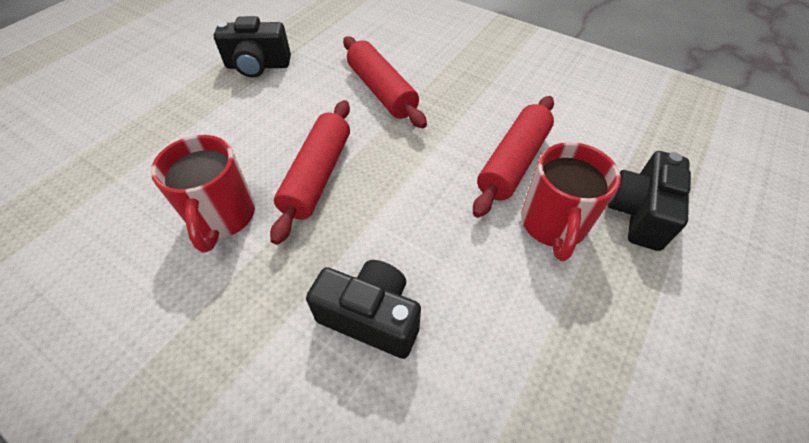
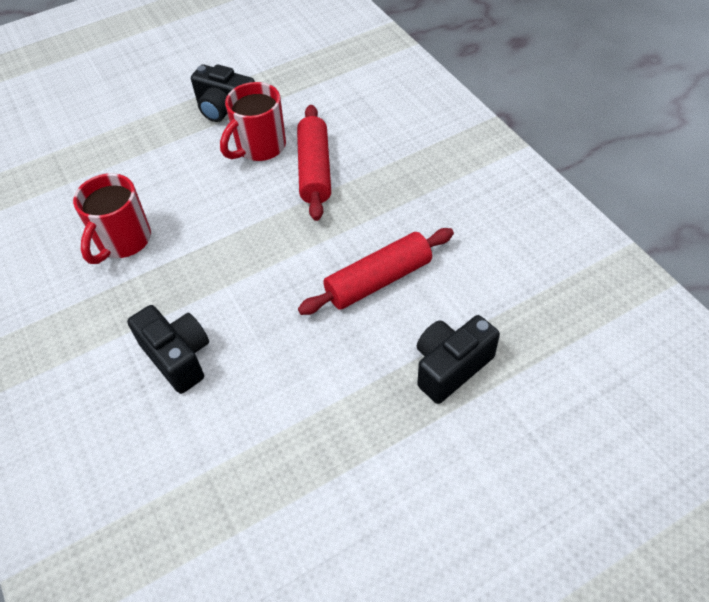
camera: 30 degrees right, 0 degrees up
(318, 176) = (210, 233): red rolling pin -> none
(553, 225) = (367, 346): red mug -> red mug (259, 147)

